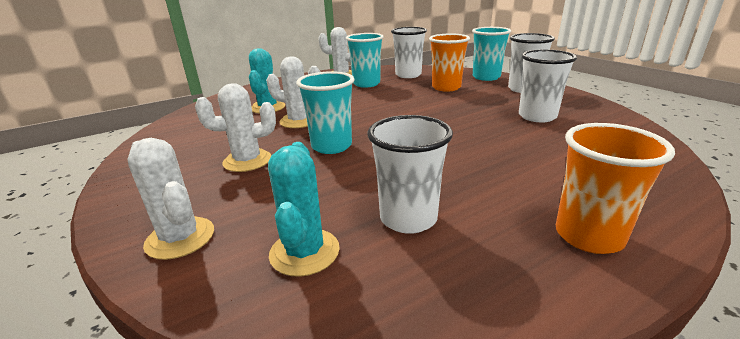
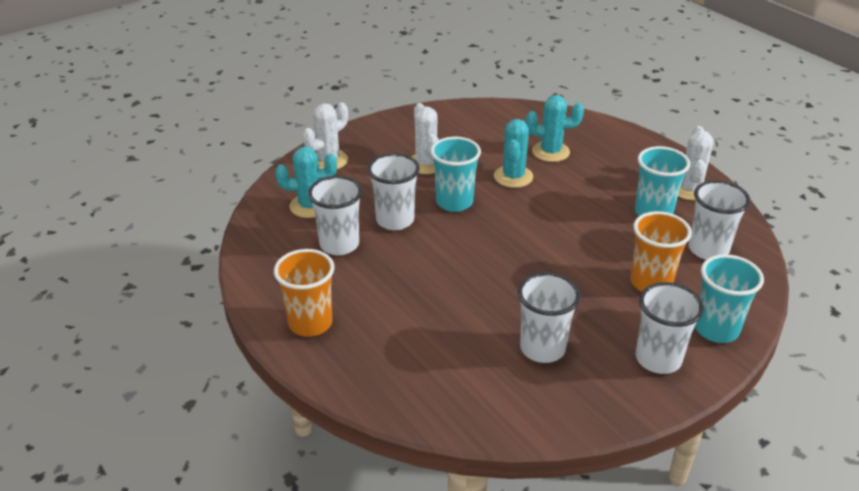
camera: 85 degrees right, 10 degrees up
(299, 121) = (513, 177): white cactus -> turquoise cactus
(358, 178) = (395, 220): none -> white cup

